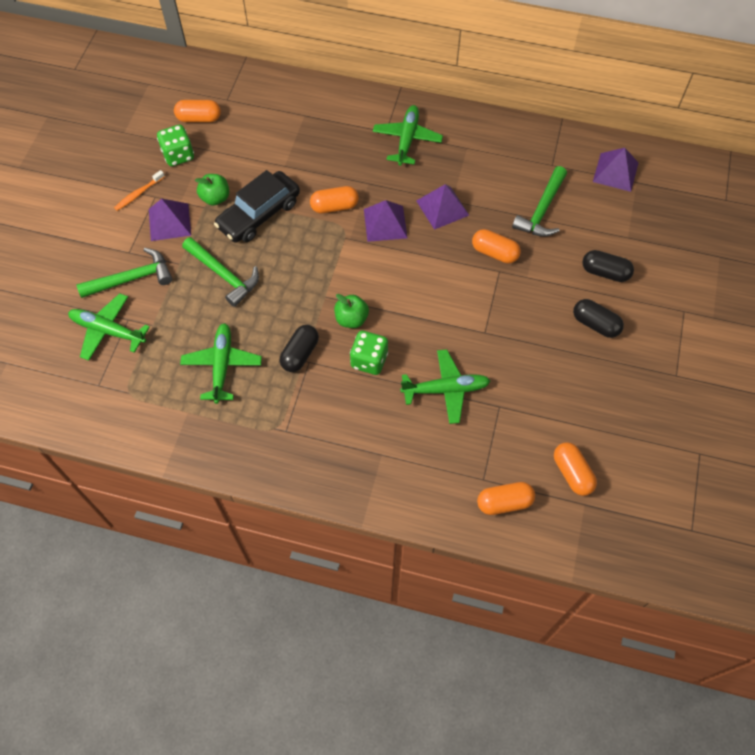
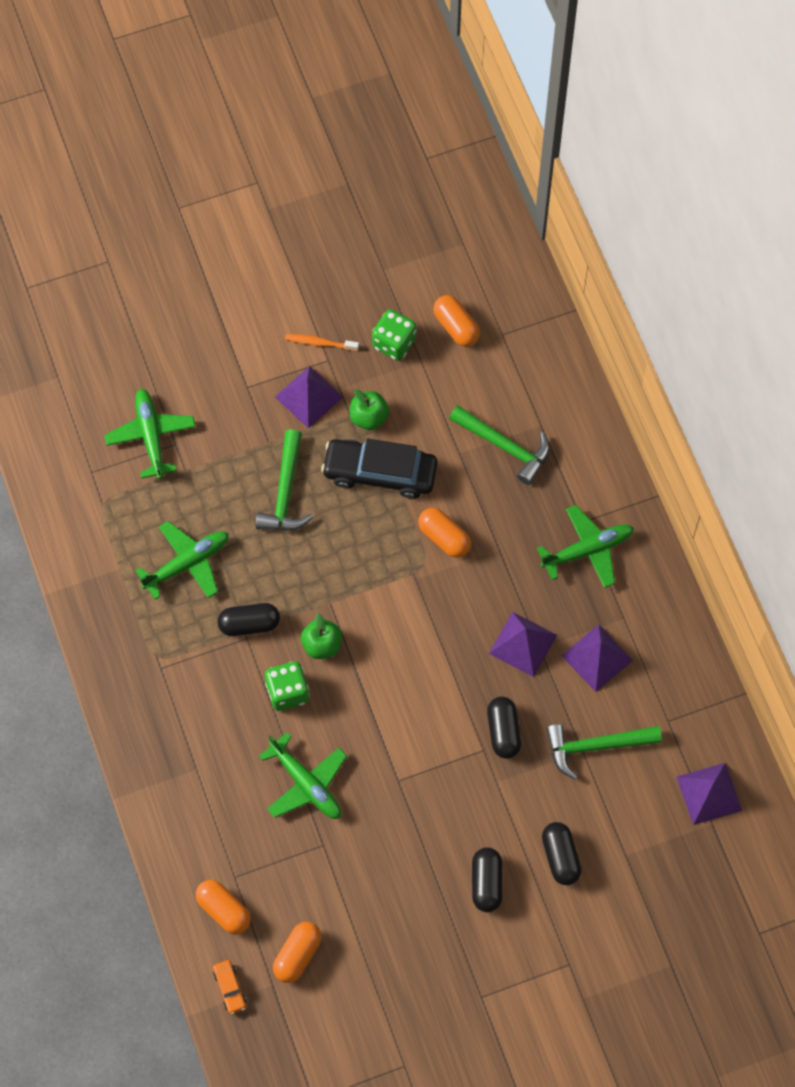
camera: 55 degrees right, 5 degrees up
(132, 278) = (221, 413): green hammer -> green hammer (505, 446)
(385, 223) = (460, 600): purple pyramid -> purple pyramid (597, 658)
(494, 253) = (503, 731): orange capsule -> black capsule
(569, 536) = (229, 988): none -> orange car

